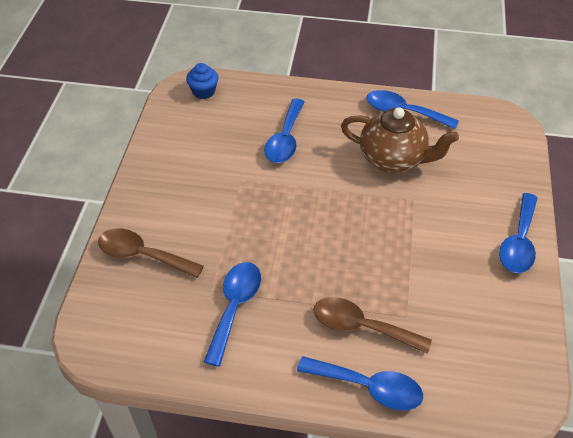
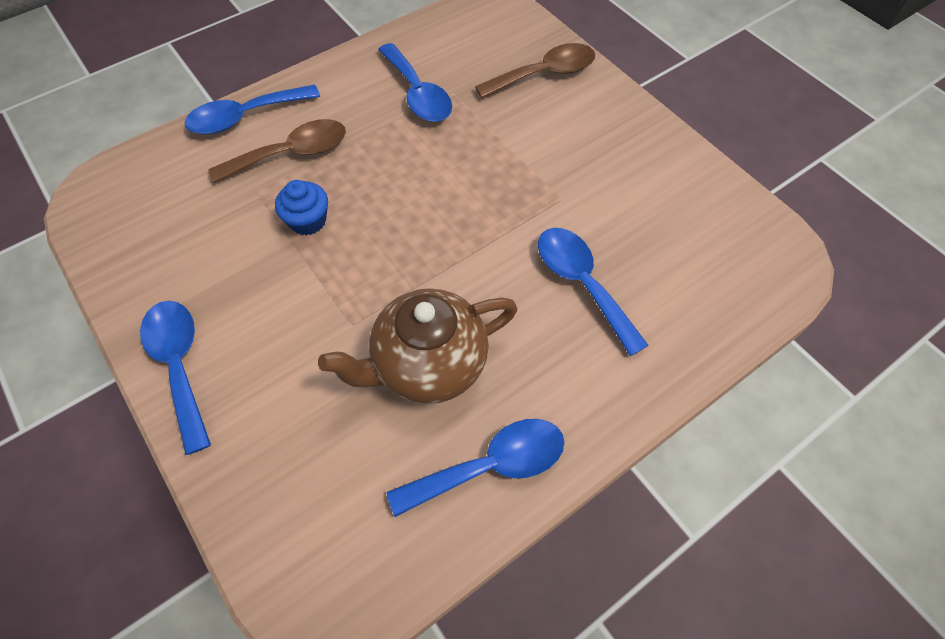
camera: 135 degrees right, 10 degrees up
(203, 91) = (758, 269): blue cupcake -> blue cupcake (308, 221)

